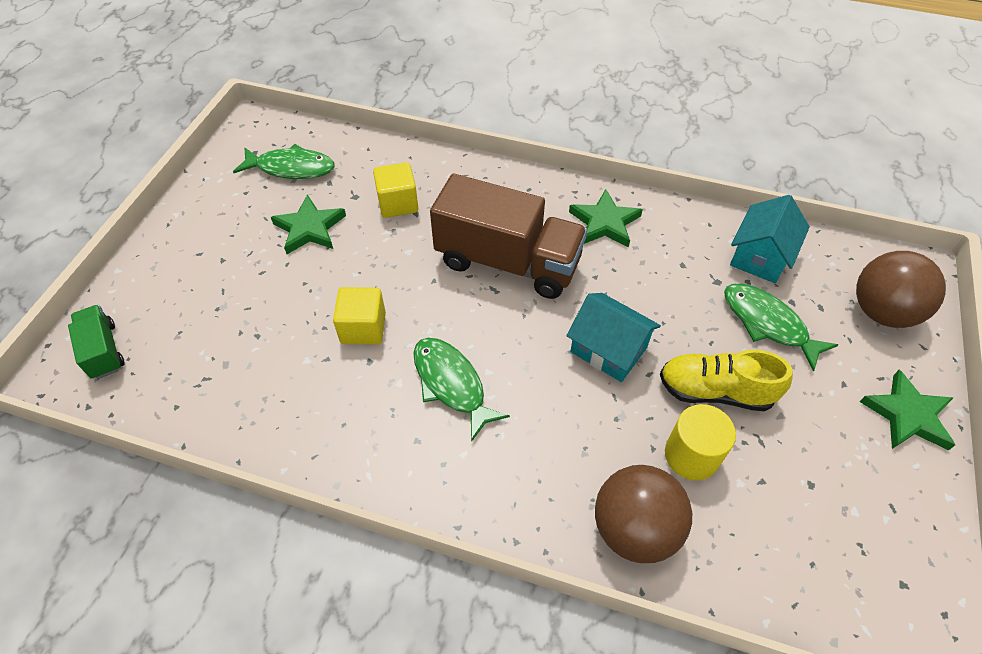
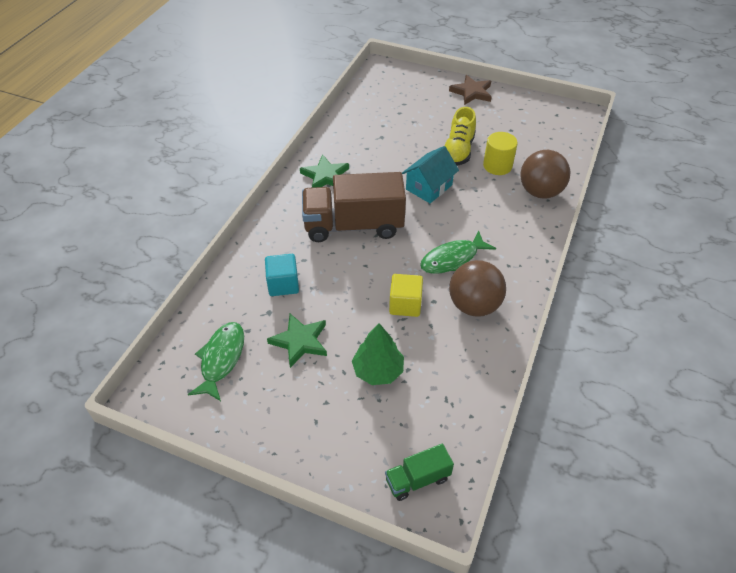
camera: 85 degrees left, 5 degrees down
(259, 305) = (378, 370): none -> green tree
(398, 203) = (283, 284): yellow cube -> turquoise cube
(508, 262) = (353, 226): brown truck -> brown truck turned 120 degrees counterclockwise
(760, 256) = (364, 117): turquoise house -> none
(768, 324) = (414, 124): green fish -> none
(881, 312) = (409, 85): brown ball -> brown ball (474, 305)
(907, 415) = (471, 92): green star -> brown star

